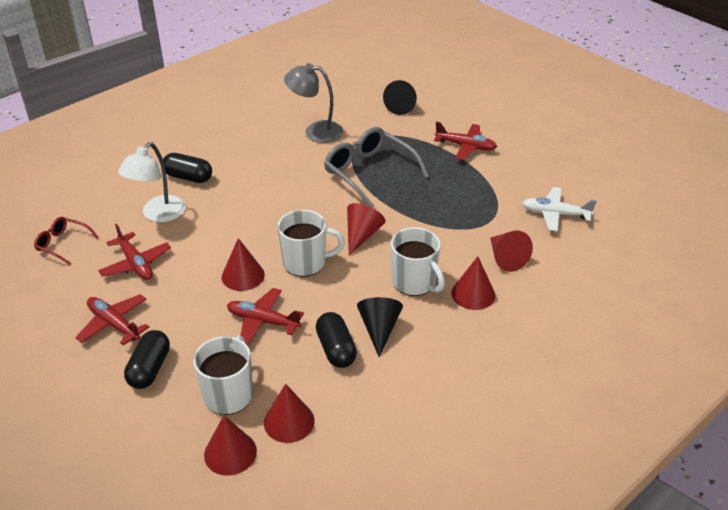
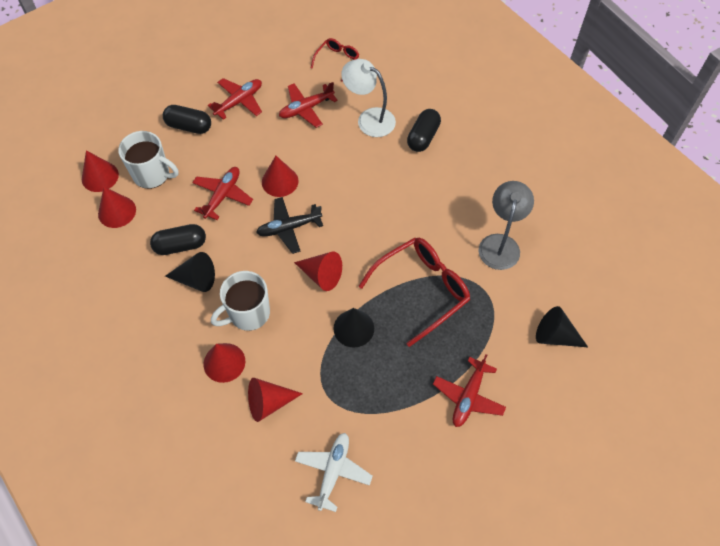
camera: 95 degrees right, 20 degrees up
(306, 263) = (289, 228): white mug -> black plane
(369, 173) = (422, 290): grey glasses -> red glasses
(416, 211) = (353, 328): none -> black cone

